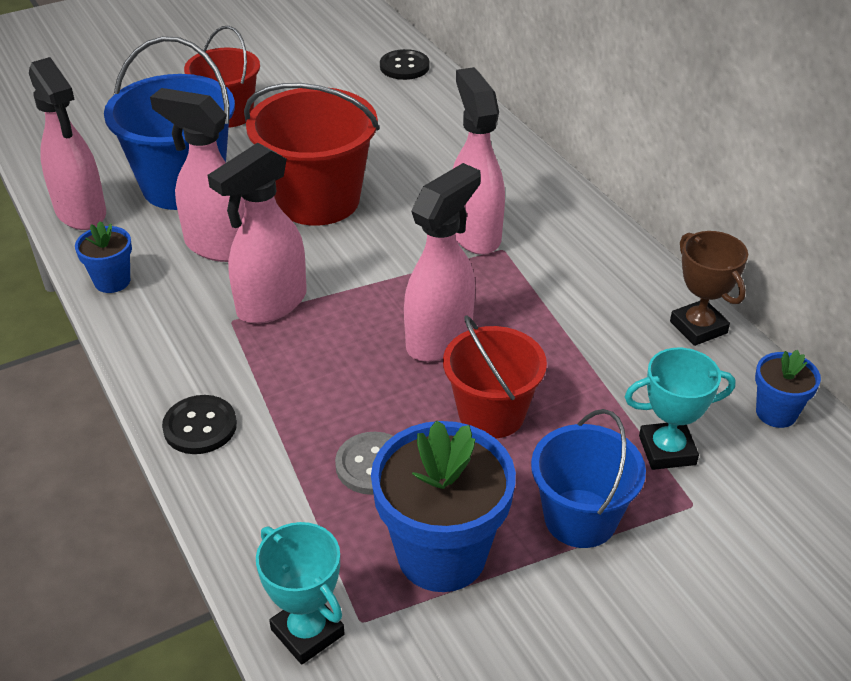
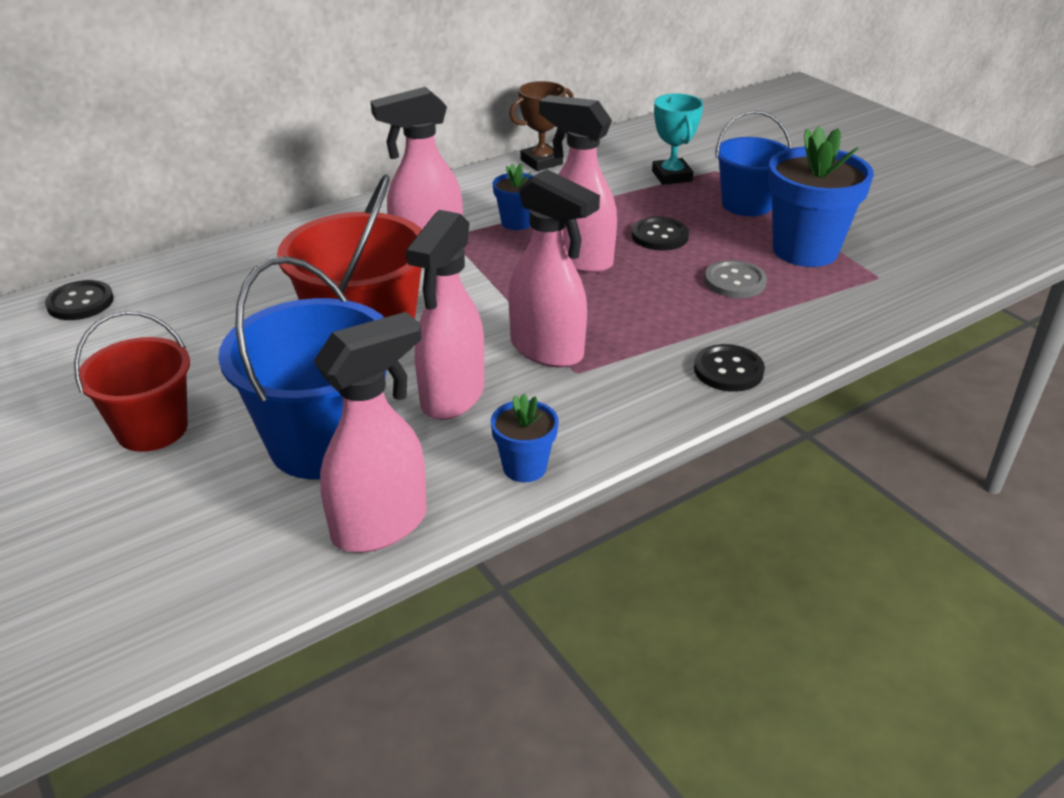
camera: 95 degrees left, 5 degrees down
(307, 632) = (901, 296): turquoise trophy -> none
(491, 413) = (659, 236): red bucket -> black button
(776, 413) = (623, 143): blue flower pot -> blue flower pot (516, 222)

